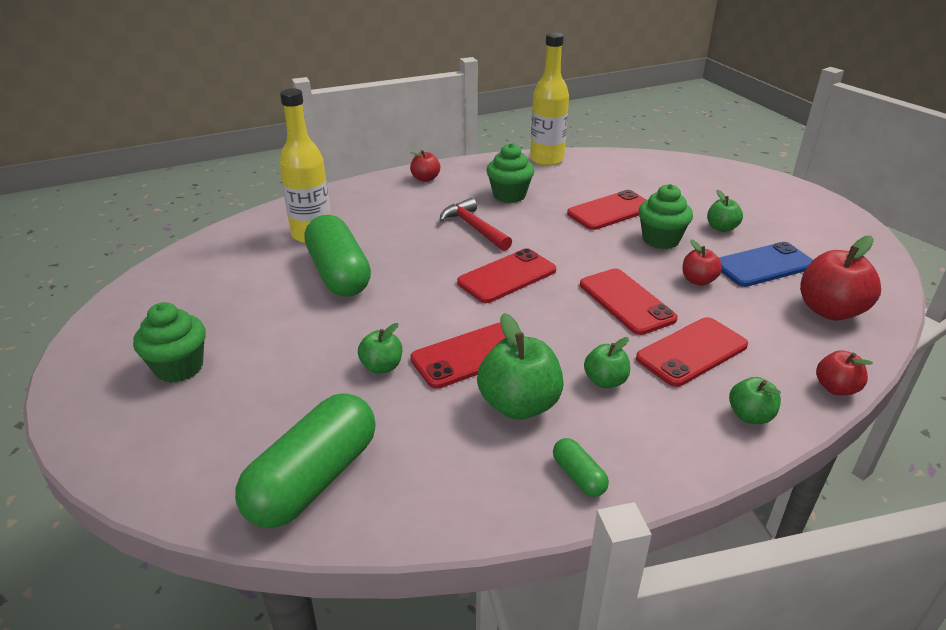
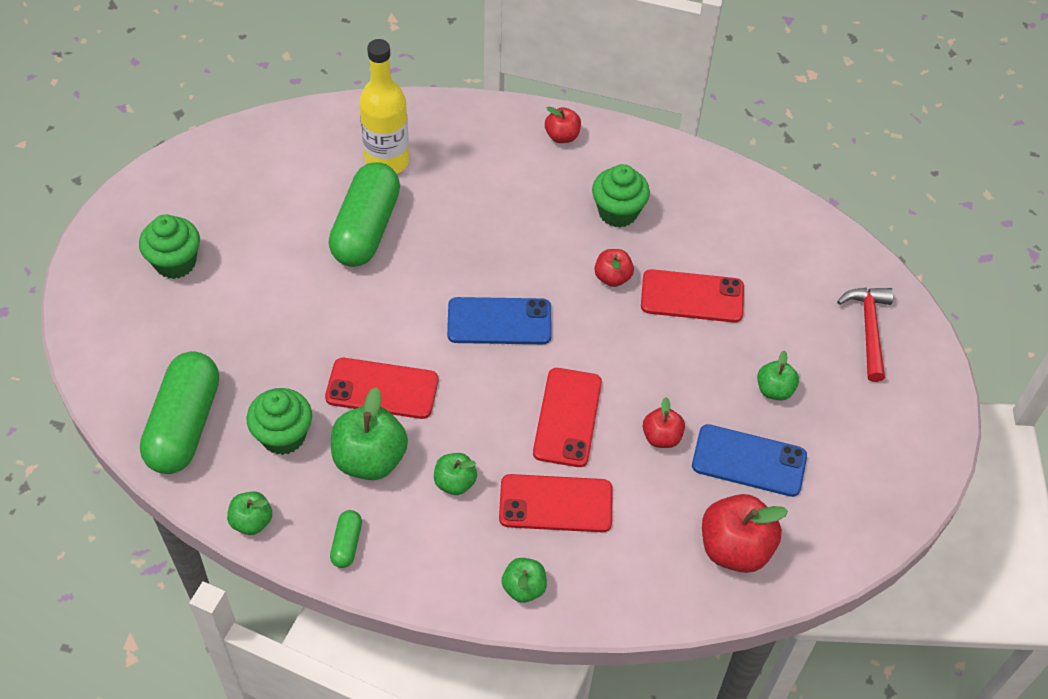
camera: 35 degrees right, 20 degrees up
(313, 479) = (184, 425): green capsule -> green capsule turned 60 degrees counterclockwise
(382, 367) = (309, 356): green apple -> green apple (252, 521)
(474, 228) = (535, 239): red hammer -> red hammer (868, 329)
(507, 276) = (499, 322): red phone -> blue phone
(546, 159) = (719, 177): yellow bottle -> none
(660, 240) = (692, 366): green cupcake -> green cupcake (283, 436)
(836, 388) = (624, 615): red apple -> red apple (612, 277)

